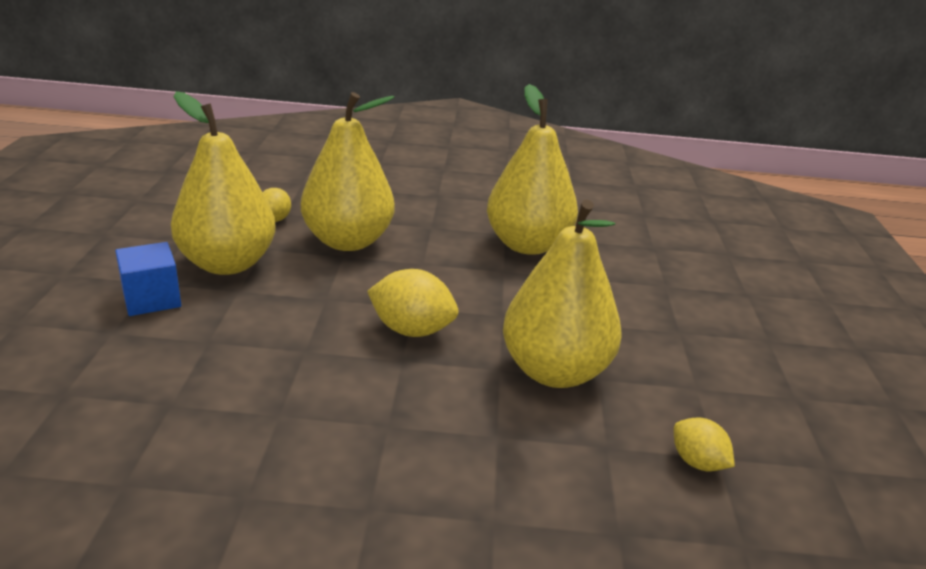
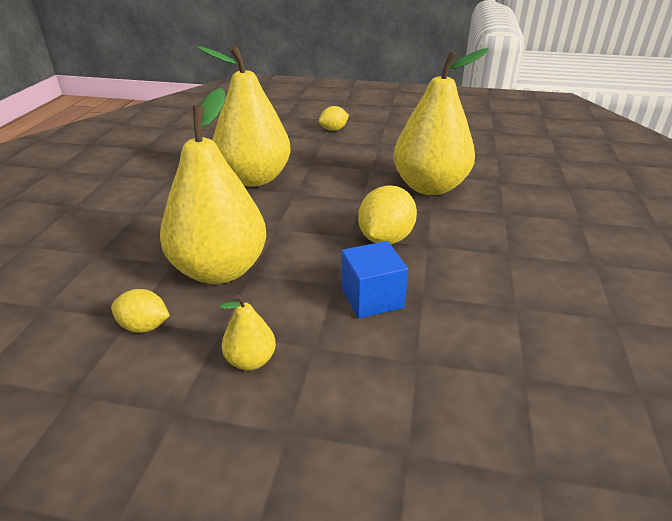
camera: 80 degrees left, 5 degrees up
(152, 299) = (330, 424): blue cube -> blue cube (372, 298)
(227, 263) = (251, 360): yellow pear -> yellow pear, size x0.43
(697, 462) = (502, 159): yellow lemon -> yellow lemon (333, 129)

